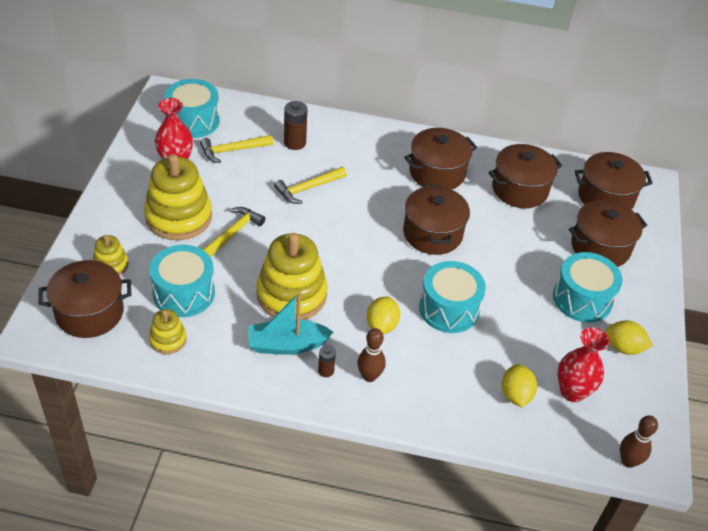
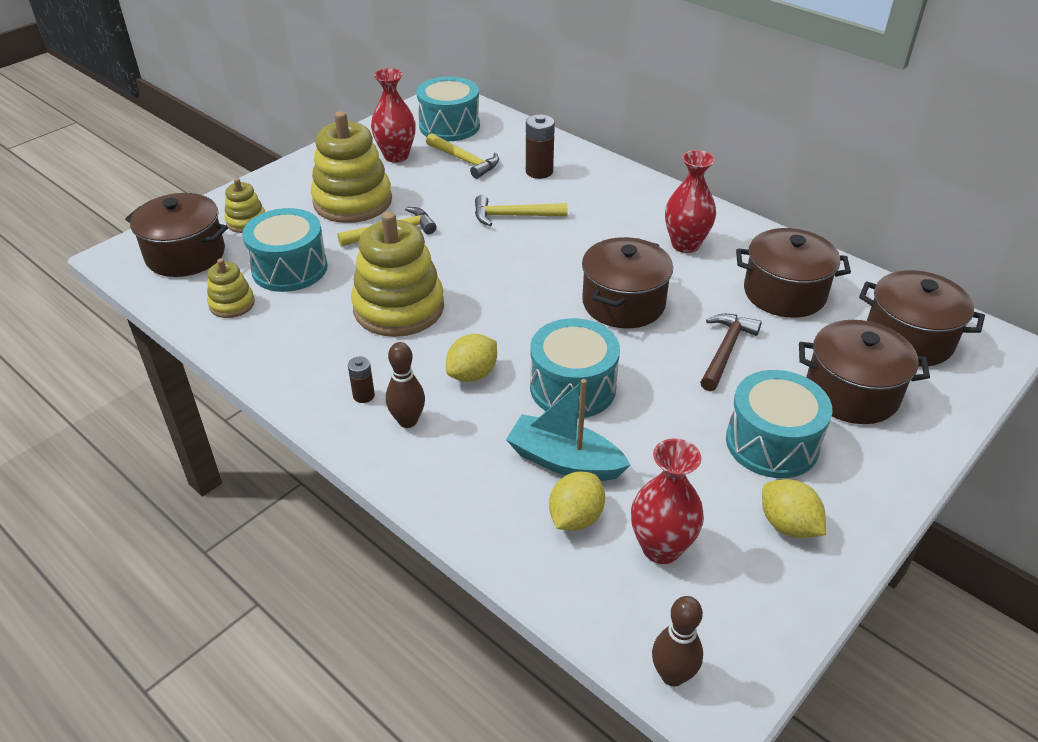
camera: 35 degrees right, 5 degrees down
(232, 150) = (465, 161): yellow hammer -> yellow hammer turned 150 degrees counterclockwise
(287, 345) = (346, 354): turquoise boat -> turquoise boat (564, 461)
(437, 173) = (685, 245): brown pot -> red vase
(515, 245) = (725, 351): none -> brown hammer

